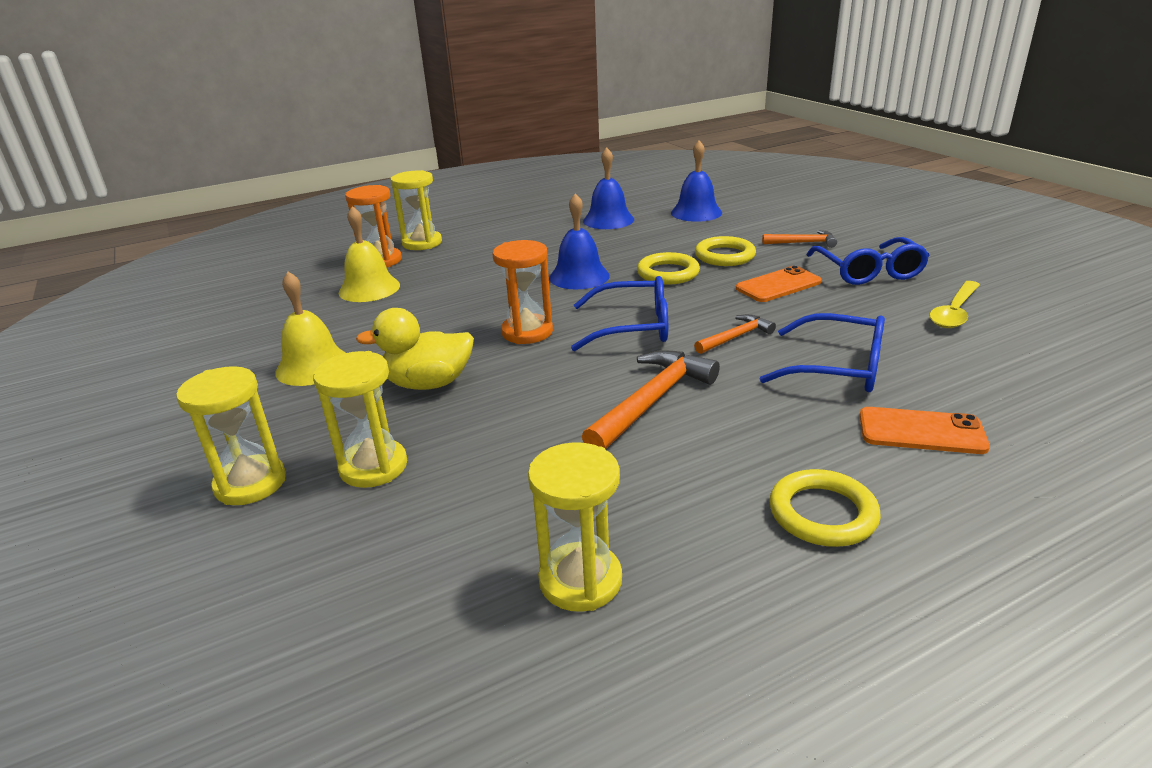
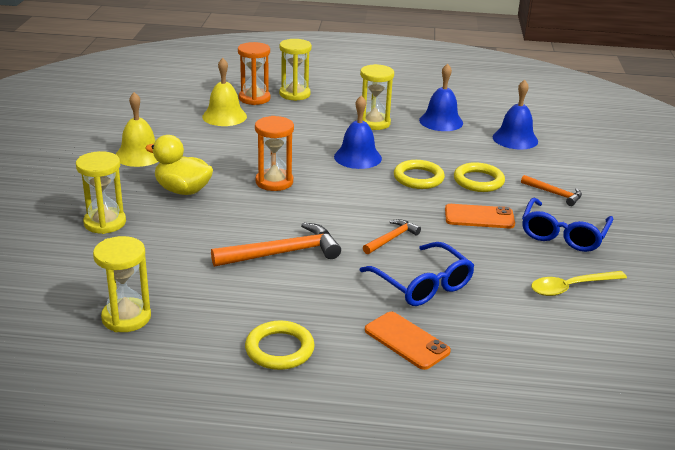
camera: 30 degrees right, 0 degrees up
(250, 483) = (46, 206): yellow hourglass -> yellow hourglass (374, 123)
(632, 327) = (339, 205): blue glasses -> none
(736, 337) = (392, 238): orange hammer -> orange hammer turned 45 degrees counterclockwise

